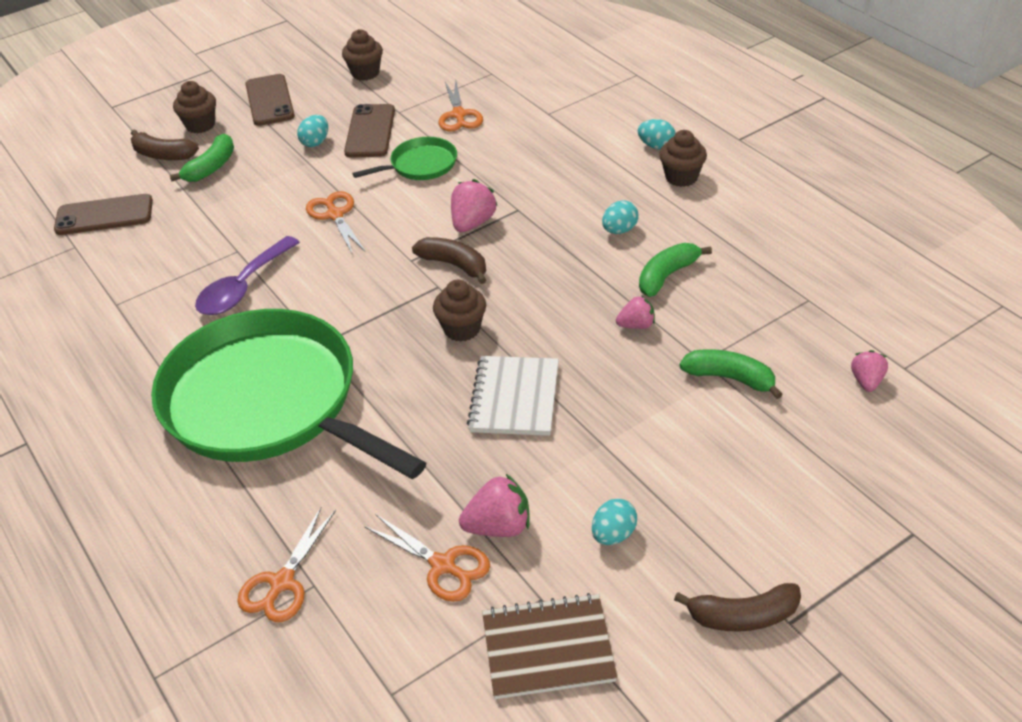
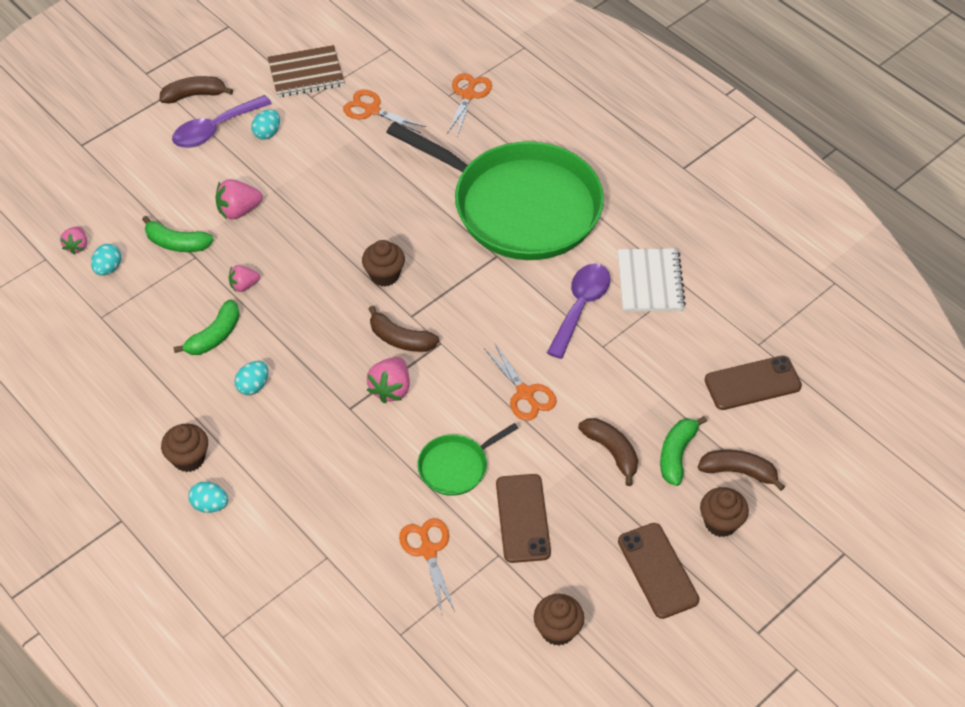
camera: 170 degrees right, 10 degrees up
(270, 171) = (611, 451): none -> brown banana
(315, 142) = (578, 498): turquoise egg -> turquoise egg (108, 268)
(499, 526) = (340, 133): pink strawberry -> pink strawberry (239, 210)
(514, 398) = (337, 219): white notebook -> white notebook (650, 282)
(699, 547) = (215, 129): none -> purple spoon

